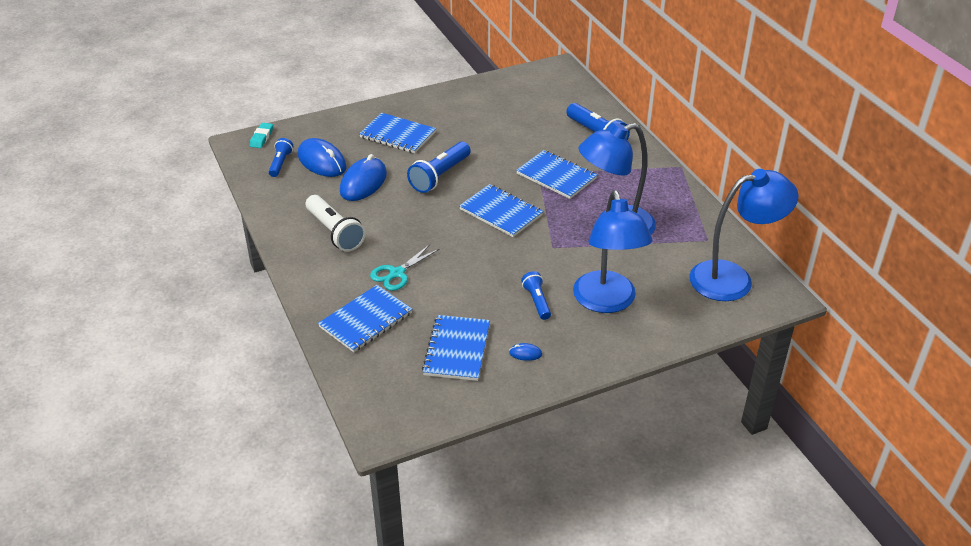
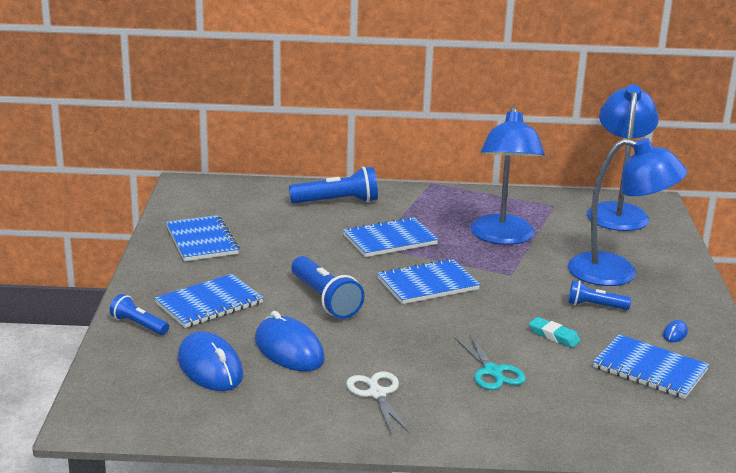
camera: 65 degrees left, 15 degrees down
(261, 137) = (96, 400): turquoise eraser -> turquoise eraser (554, 336)
(280, 163) = (179, 399): blue flashlight -> blue flashlight (139, 325)
(322, 161) = (210, 367): blue mouse -> blue mouse turned 75 degrees clockwise
(335, 232) = (377, 394): white flashlight -> white scissors
(366, 320) = (567, 413): blue notebook -> blue notebook (202, 241)

